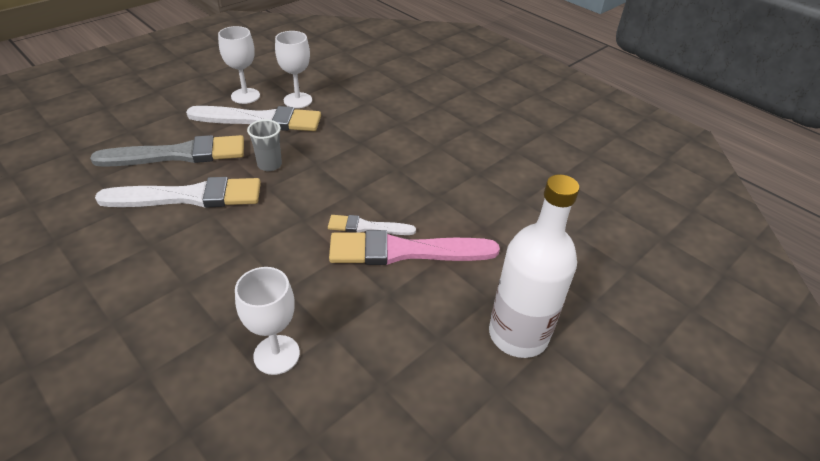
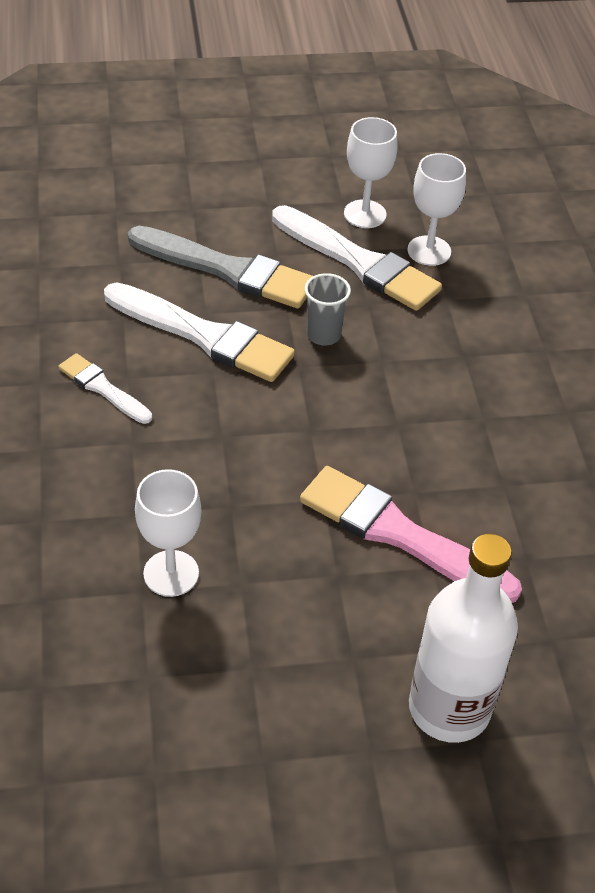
camera: 35 degrees right, 5 degrees up
(367, 227) = (378, 480): white brush -> white brush (103, 388)

